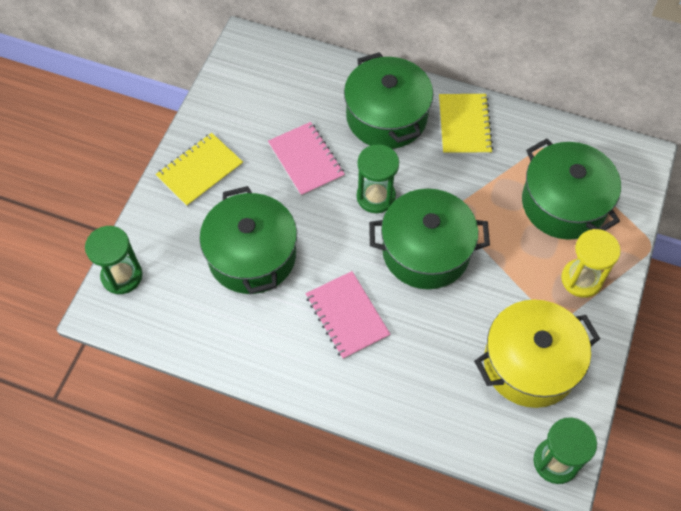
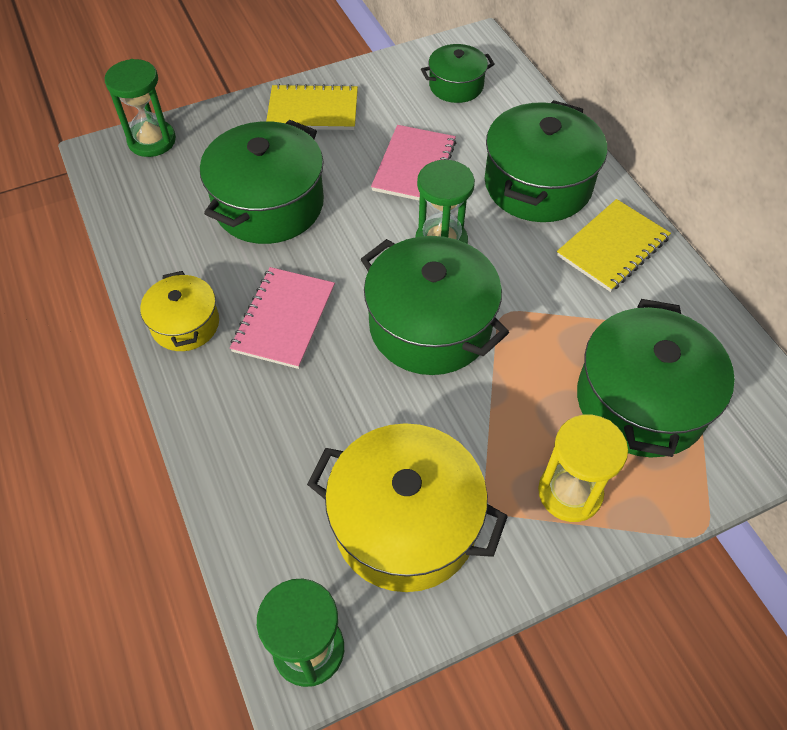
camera: 45 degrees right, 5 degrees down
(267, 84) = (456, 86): none -> green pot
(297, 368) = (185, 324): none -> yellow pot

